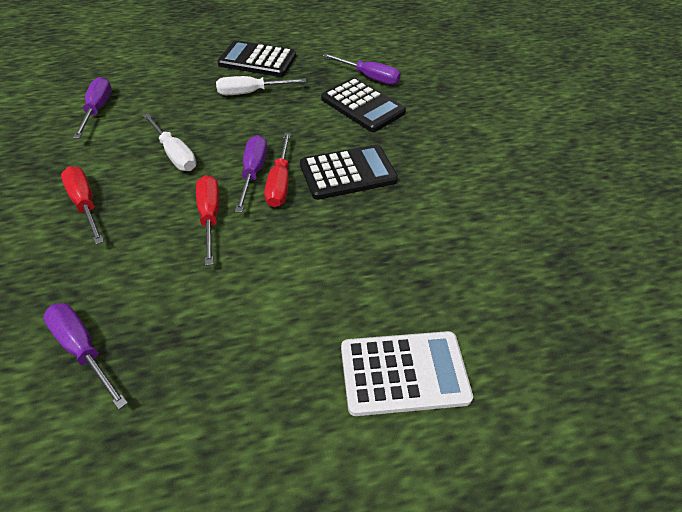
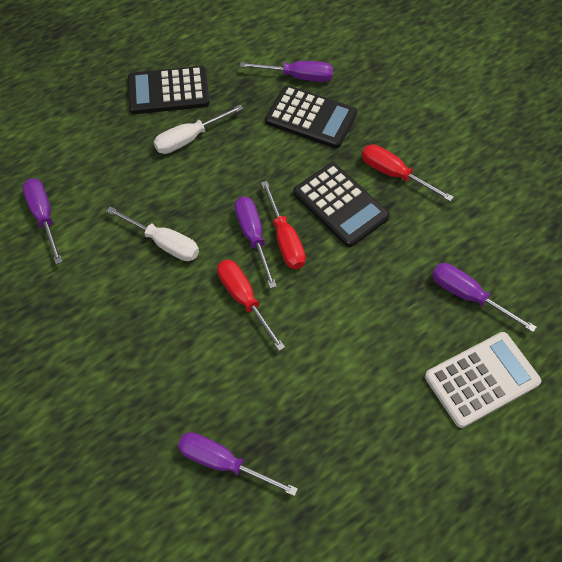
camera: 20 degrees left, 10 degrees up
(85, 204) = (118, 330): red screwdriver -> red screwdriver (394, 174)
(348, 173) = (340, 205): black calculator -> black calculator turned 90 degrees clockwise
(432, 287) = (468, 296): none -> purple screwdriver

